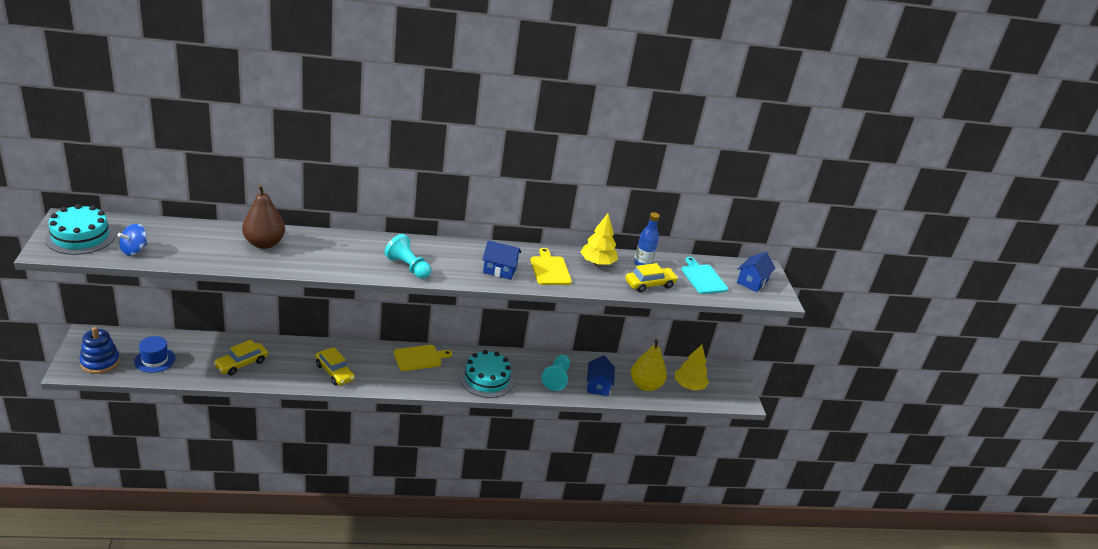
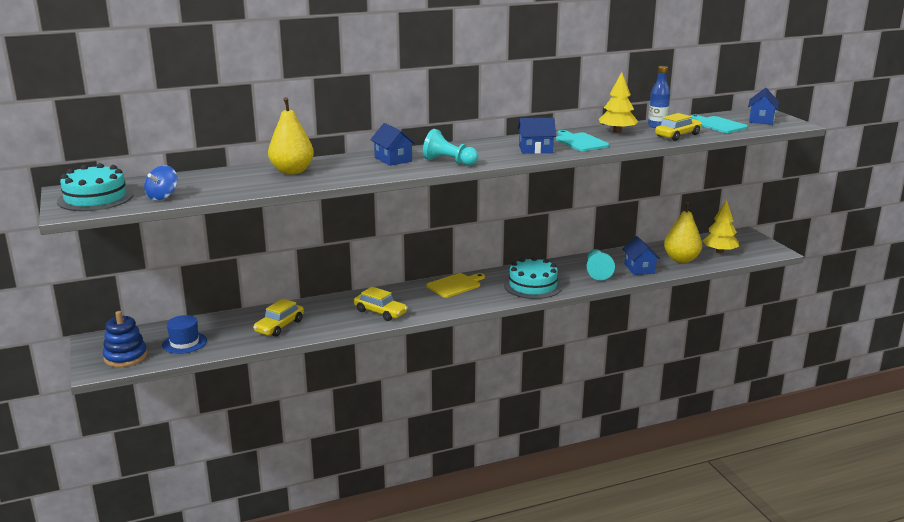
camera: 10 degrees left, 10 degrees down
(264, 243) = (292, 171): brown pear -> yellow pear
(362, 250) = (393, 159): none -> blue house
(550, 269) = (580, 142): yellow cutting board -> turquoise cutting board

